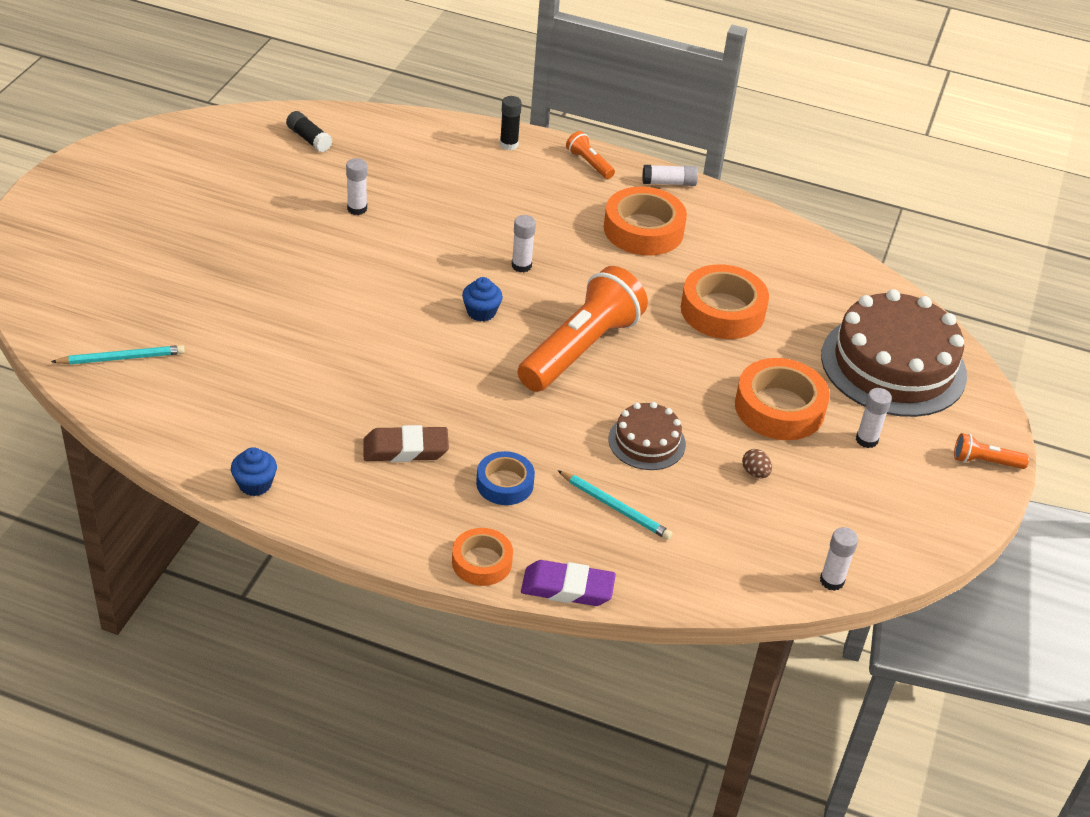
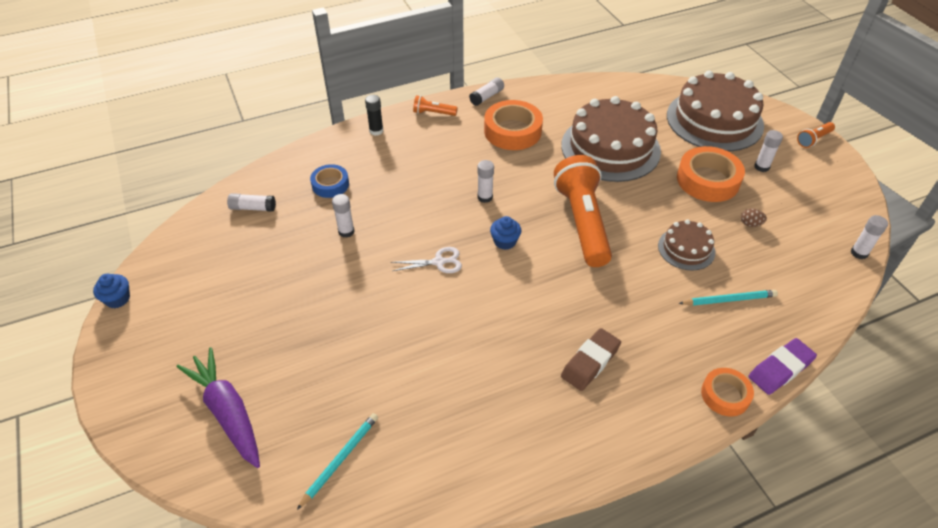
camera: 40 degrees left, 5 degrees up
(92, 269) = (227, 412): none -> purple carrot
(255, 484) = (548, 468): blue cupcake -> blue cupcake (117, 299)
(309, 139) = (253, 208): black glue stick -> white glue stick
(398, 286) = (439, 262): none -> white scissors
(505, 483) = (665, 335): blue tape -> blue tape (330, 185)
(722, 310) = (610, 148): orange tape -> brown cake

